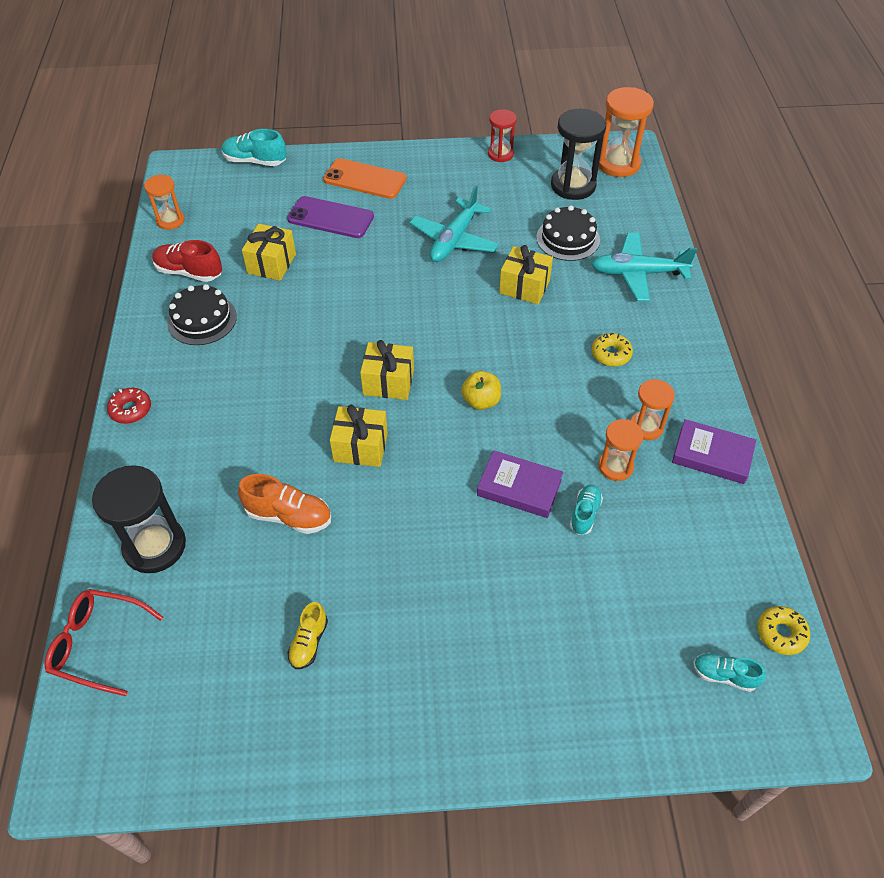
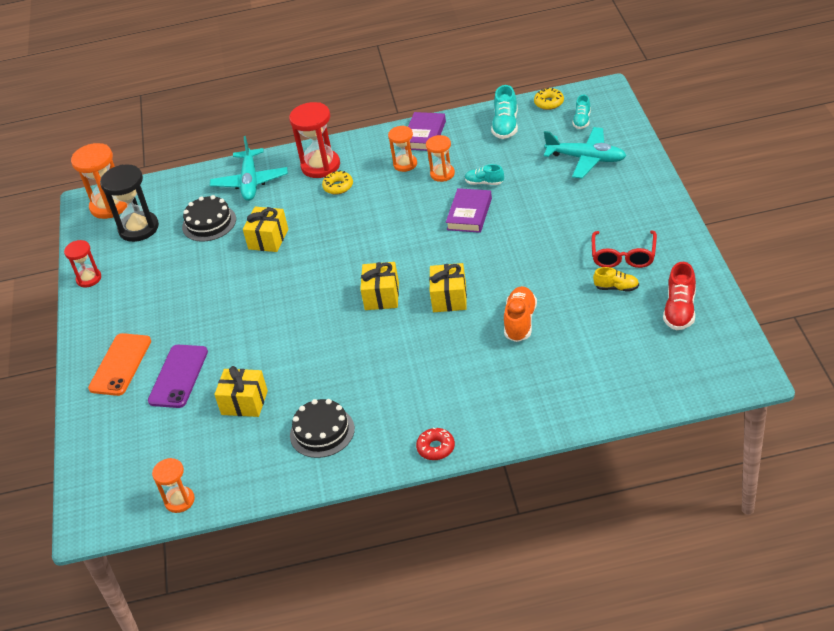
camera: 90 degrees left, 10 degrees down
(98, 644) = (653, 393): red glasses -> red glasses (624, 256)
(155, 546) = (566, 388): black hourglass -> none
(189, 272) = (258, 461): red shoe -> red shoe (680, 310)
(255, 161) = (83, 458): turquoise shoe -> turquoise shoe (506, 126)
(454, 240) = (210, 288): turquoise plane -> turquoise plane (586, 159)
(481, 401) = (394, 244): yellow apple -> none
(658, 339) = (320, 166): none -> red hourglass

